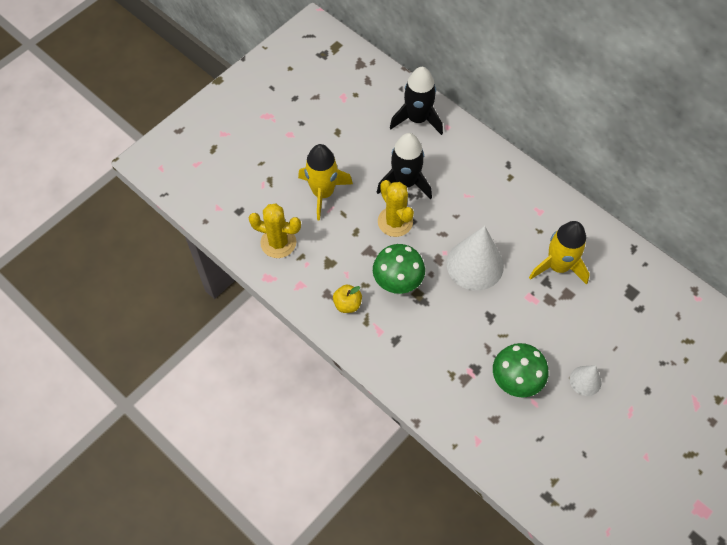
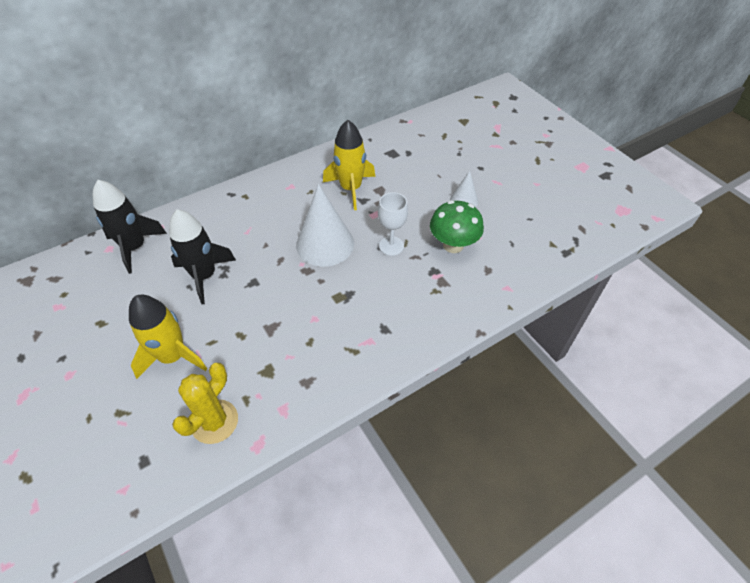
camera: 75 degrees left, 10 degrees down
(347, 304) = (327, 364): yellow apple -> none
(395, 222) = (246, 296): yellow cactus -> none
(397, 282) = (318, 310): green mushroom -> none
(493, 323) = (391, 246): none -> white goblet

